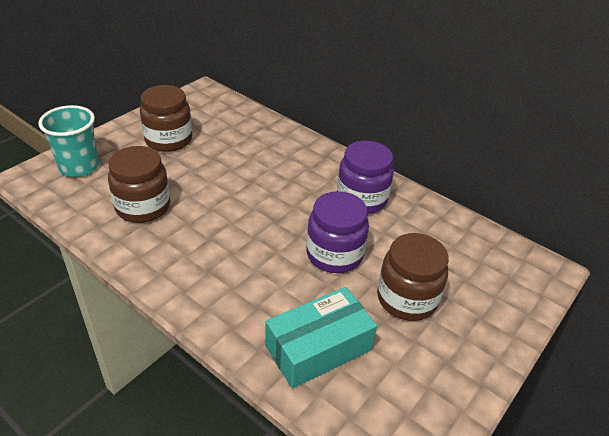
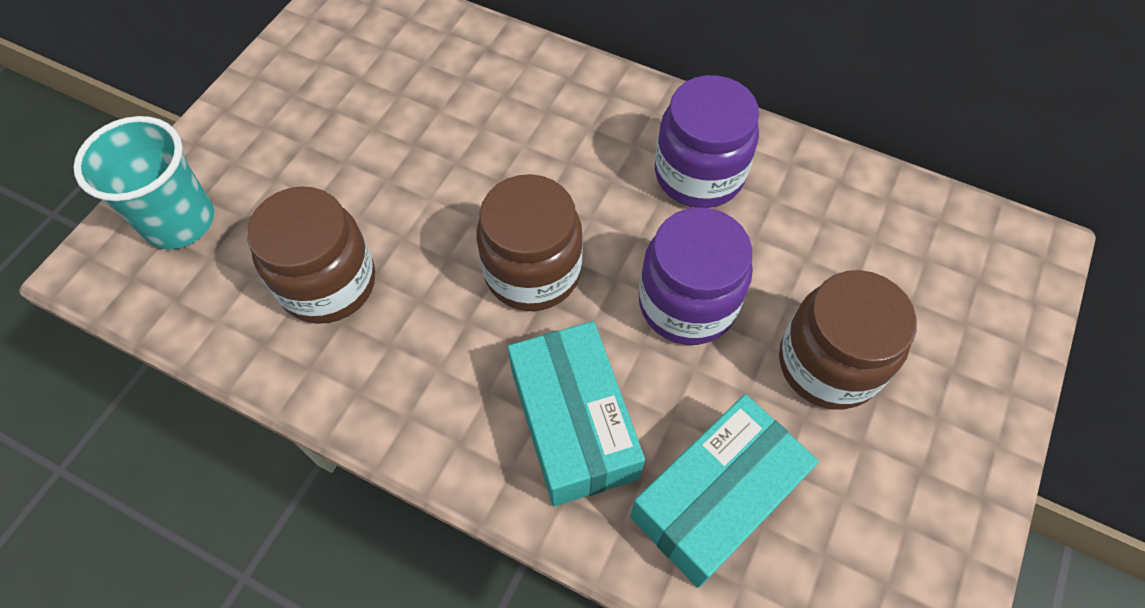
camera: 10 degrees left, 20 degrees up
(168, 140) = (321, 121): brown jar -> brown jar (532, 271)
(250, 295) = (573, 423): none -> turquoise box

